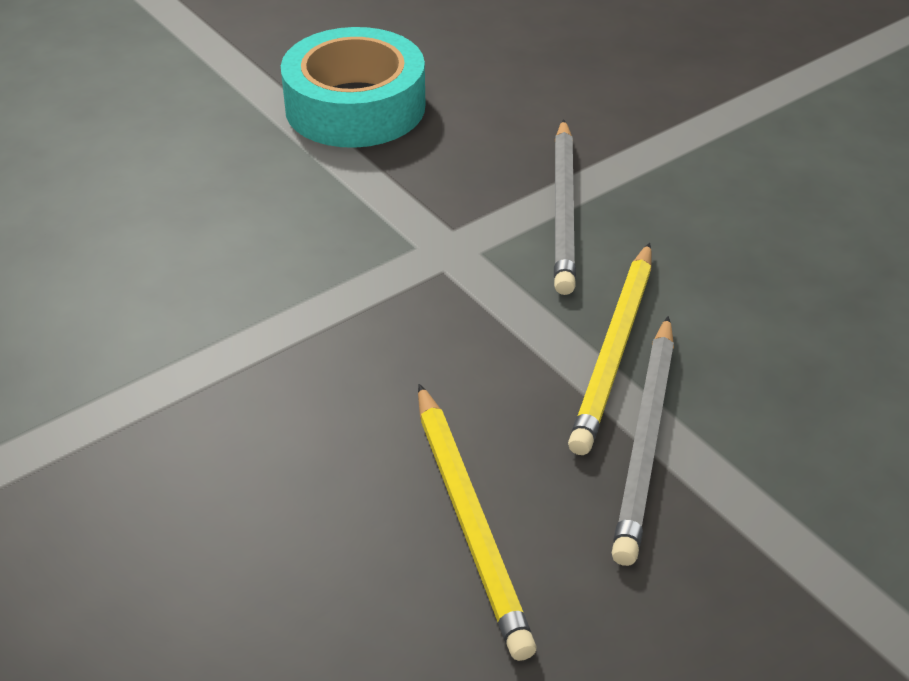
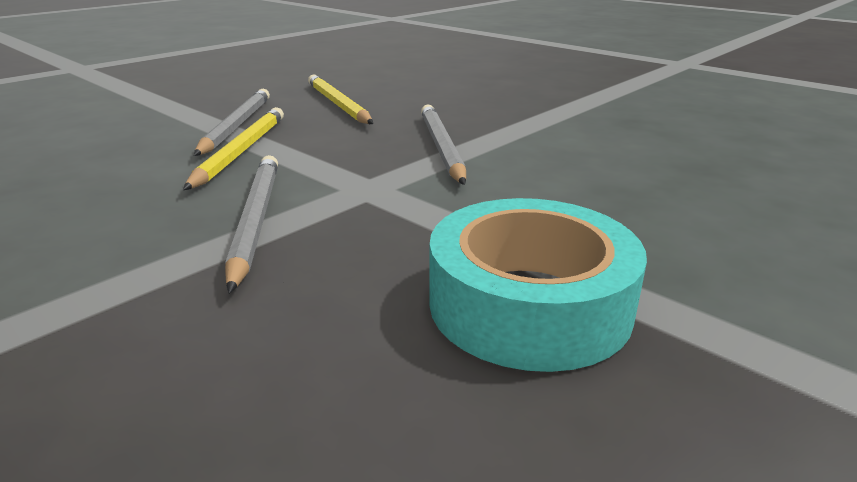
camera: 170 degrees right, 15 degrees down
(332, 327) = (441, 147): none -> grey pencil

